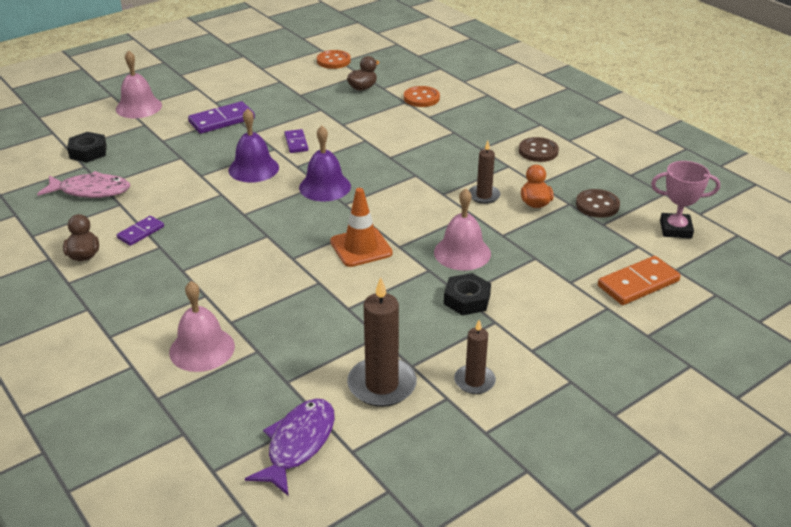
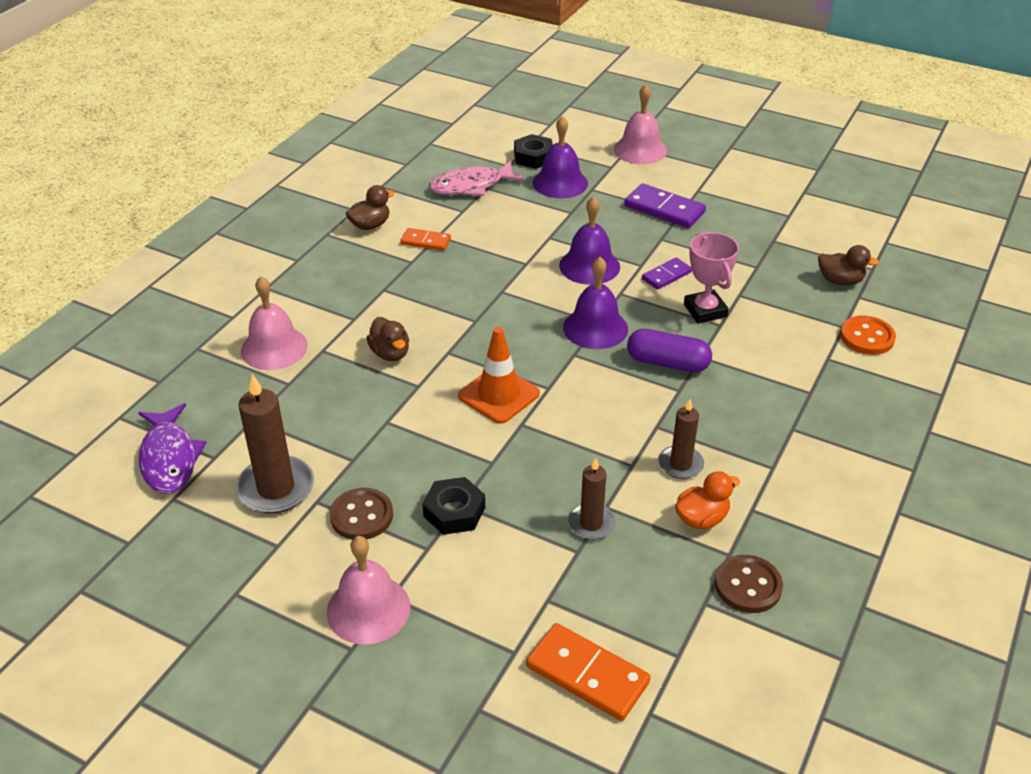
camera: 65 degrees right, 5 degrees up
(91, 191) = (471, 186): pink fish -> pink fish turned 90 degrees clockwise
(138, 151) = (560, 183): none -> purple bell
(140, 232) = (426, 241): purple domino -> orange domino
(268, 286) = (390, 353): none -> brown duck
(298, 444) = (169, 458): purple fish -> purple fish turned 75 degrees clockwise
(333, 61) = (881, 236): orange button -> none
(386, 170) = (667, 363): none -> purple capsule
(462, 253) = (543, 480): pink bell -> pink bell (368, 609)
(474, 381) = (313, 560): brown candle -> brown candle (591, 523)
(538, 151) = (836, 487): brown button -> brown button (361, 516)
(675, 229) = (753, 693): pink trophy -> pink trophy (705, 310)

